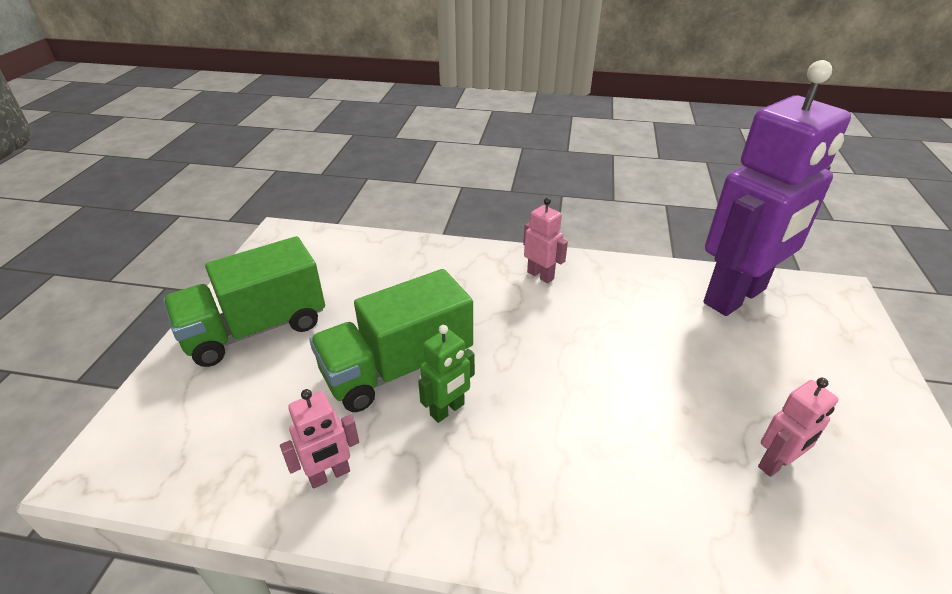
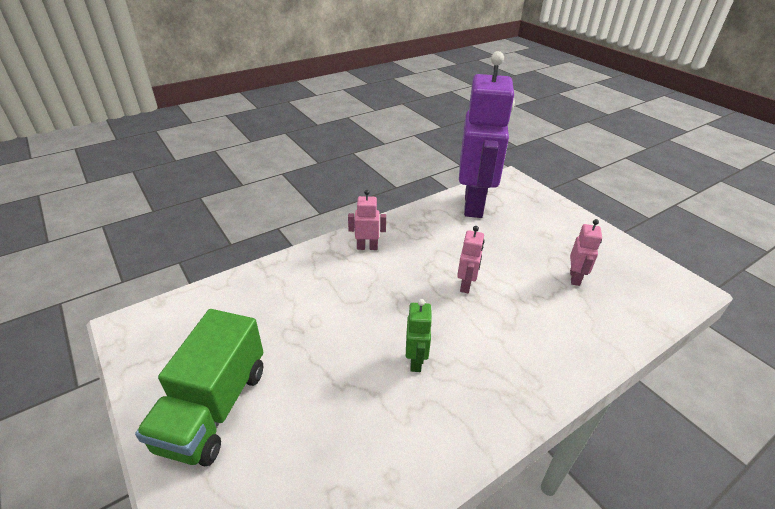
camera: 45 degrees left, 0 degrees up
(329, 475) = (400, 452): pink robot -> pink robot (466, 285)
(397, 368) = (355, 359): green truck -> none

